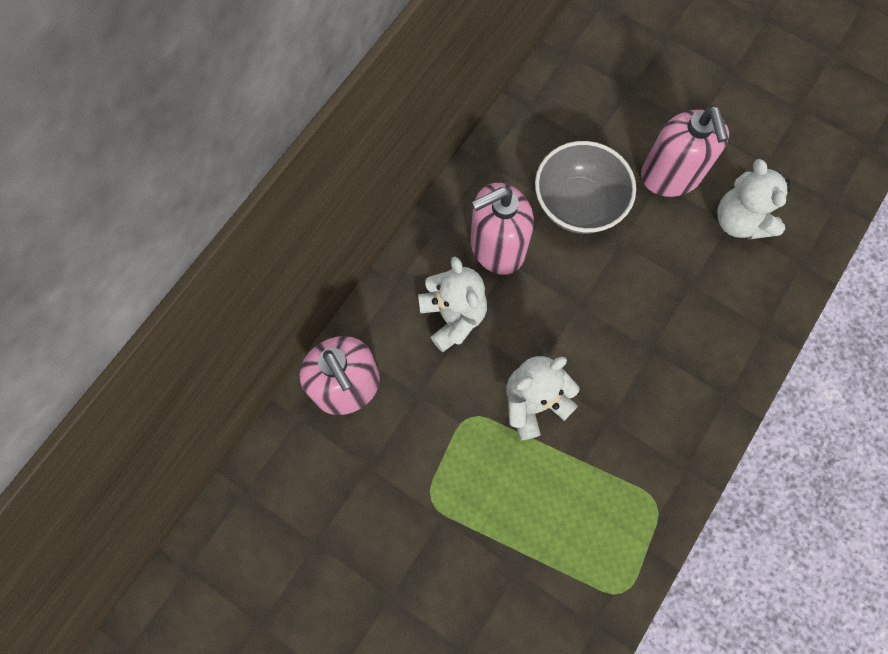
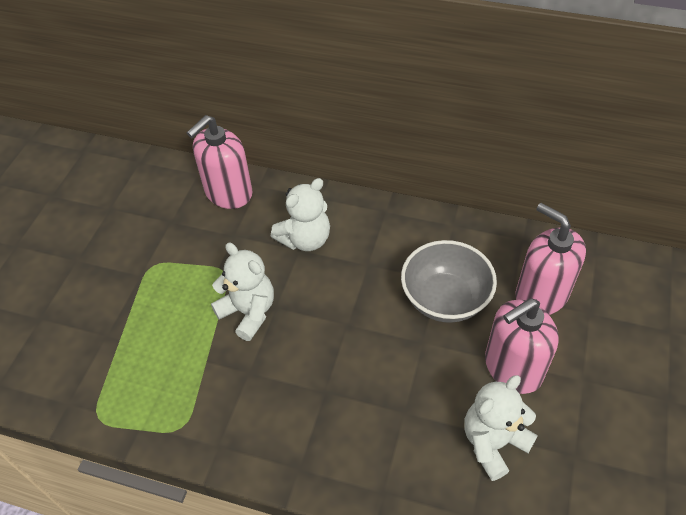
camera: 75 degrees right, 20 degrees down
(497, 247) = (377, 252): pink soap dispenser -> pink soap dispenser (541, 294)

